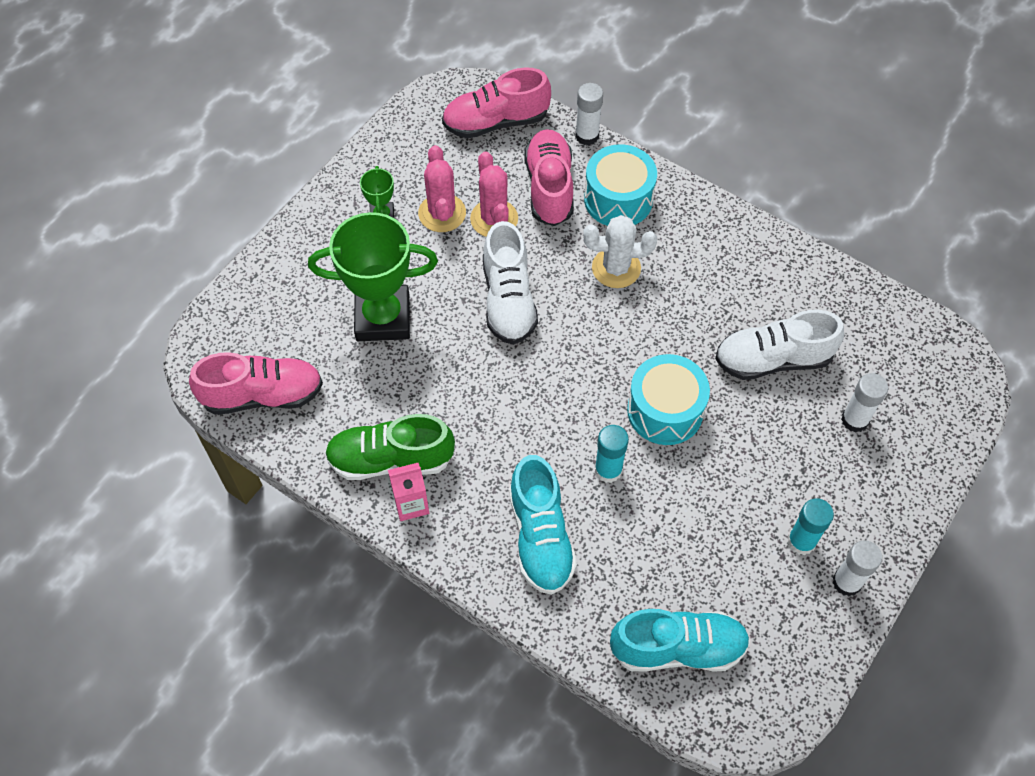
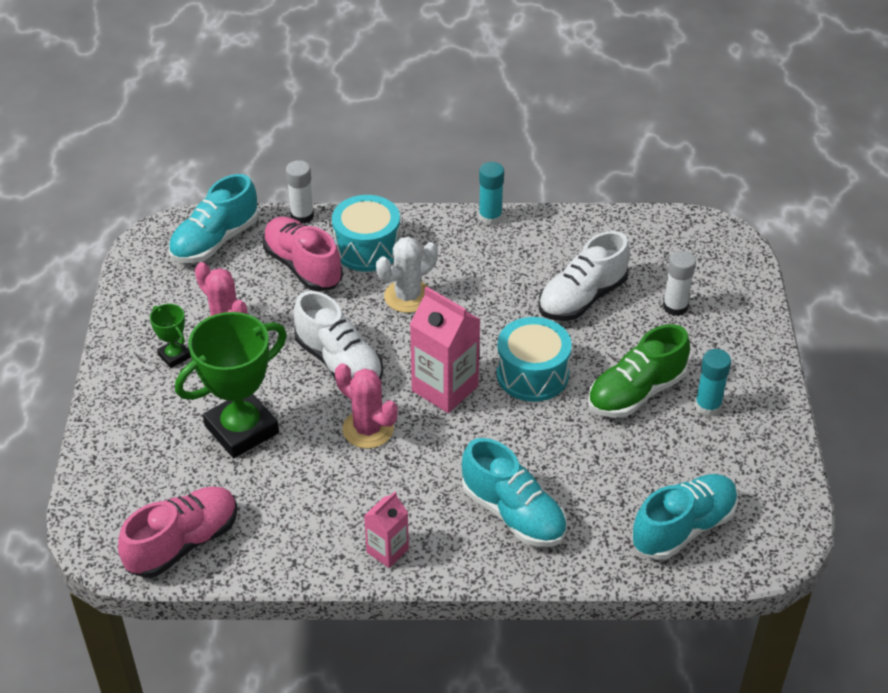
camera: 35 degrees left, 15 degrees down
(390, 460) = (341, 528): green shoe -> green shoe (636, 392)
(494, 219) = (275, 311): pink cactus -> pink cactus (368, 429)
(496, 122) = (215, 241): pink shoe -> turquoise shoe
(577, 379) = (445, 388): none -> pink carton
(608, 470) = (525, 438): turquoise glue stick -> turquoise glue stick (490, 217)
(846, 582) = (762, 414): white glue stick -> none

